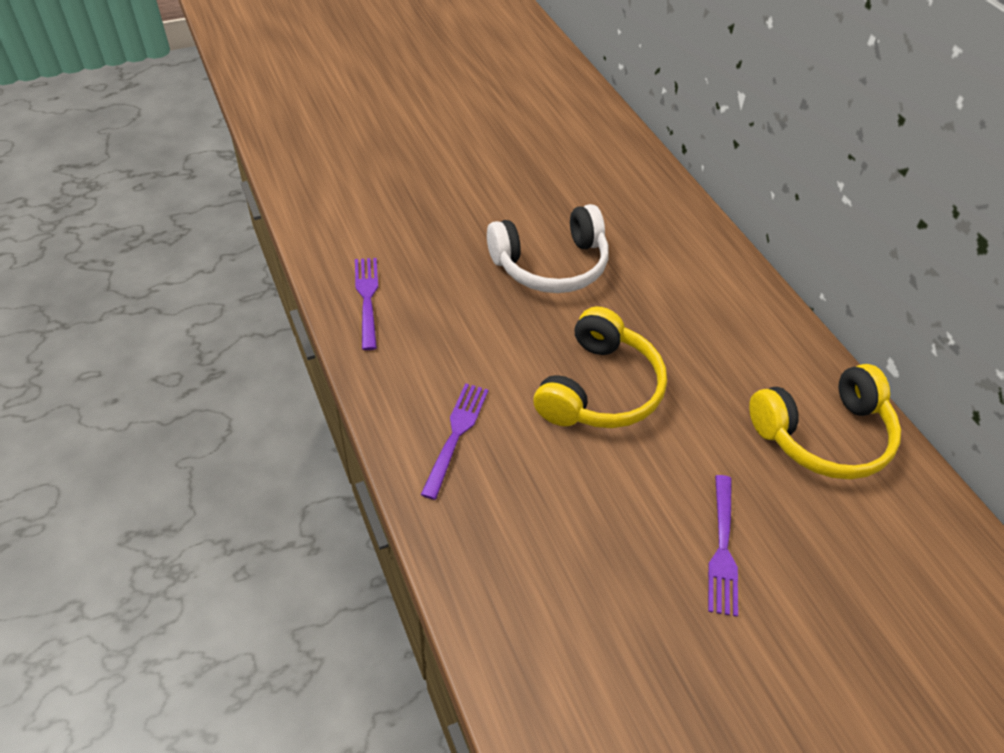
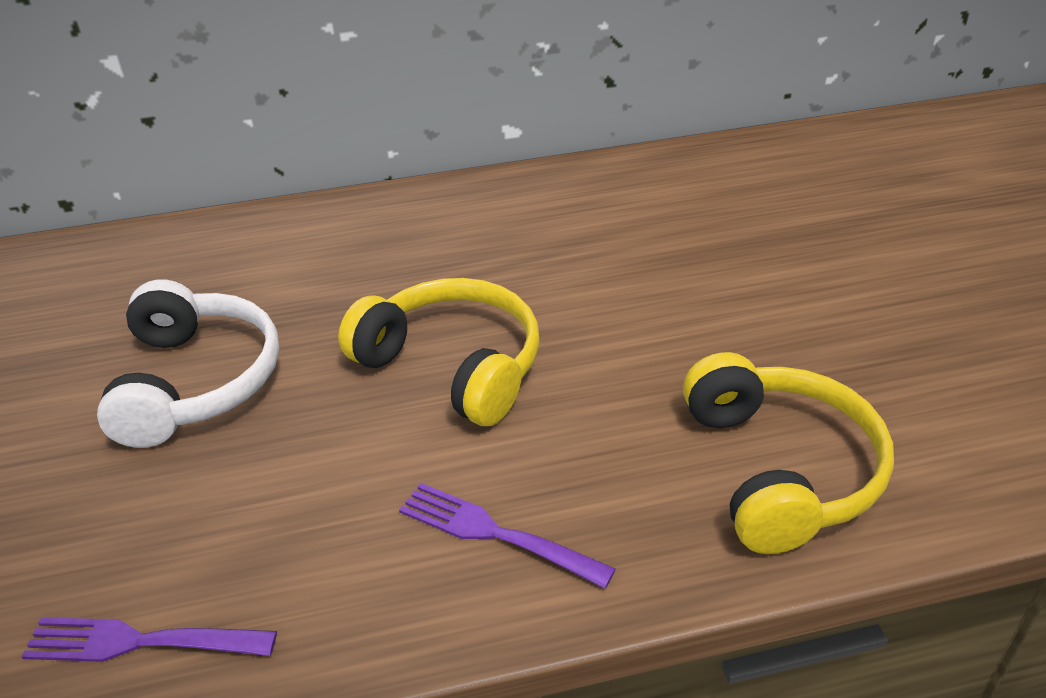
camera: 75 degrees left, 10 degrees down
(722, 548) = (705, 305): purple fork -> none
(823, 435) = (566, 208): yellow headphones -> yellow headphones (779, 470)

